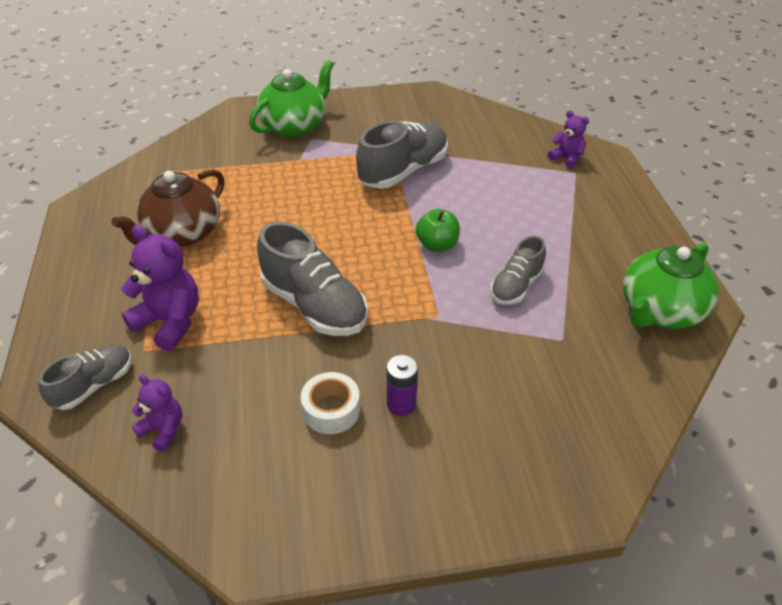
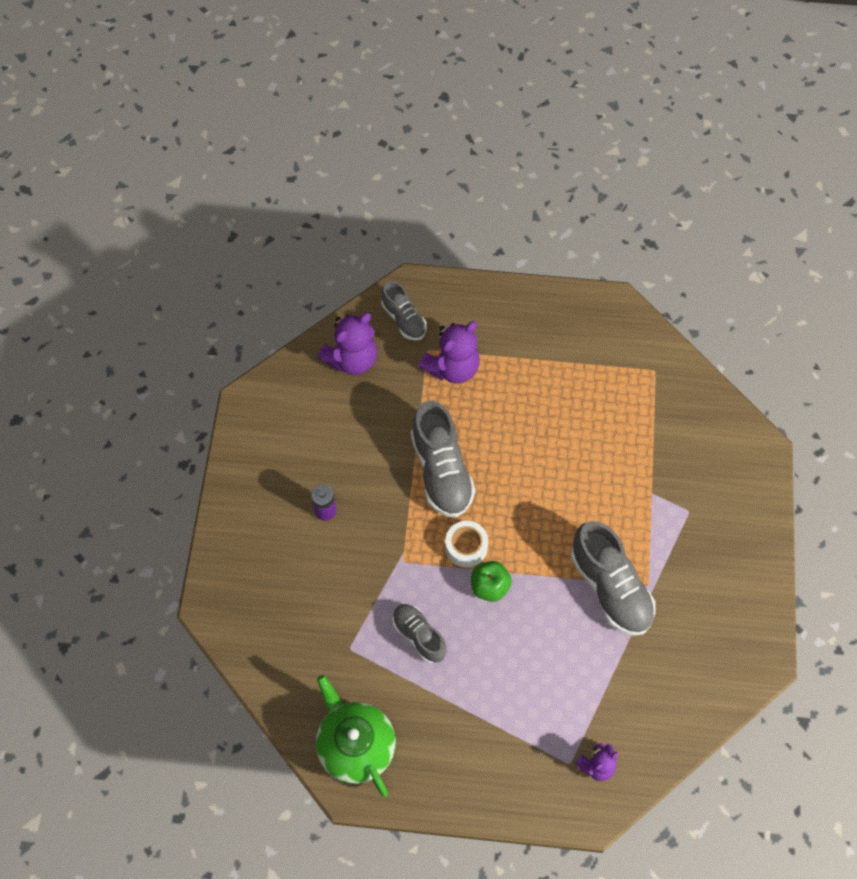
camera: 105 degrees right, 20 degrees up
(163, 430) = (352, 359): purple teddy bear -> purple teddy bear, size x1.74
(182, 233) = (558, 382): brown teapot -> none
(294, 126) = (716, 498): green teapot -> none
(314, 305) = (441, 471): grey shoe -> grey shoe turned 75 degrees counterclockwise
(331, 410) = (335, 464): white tape -> white tape (466, 547)

